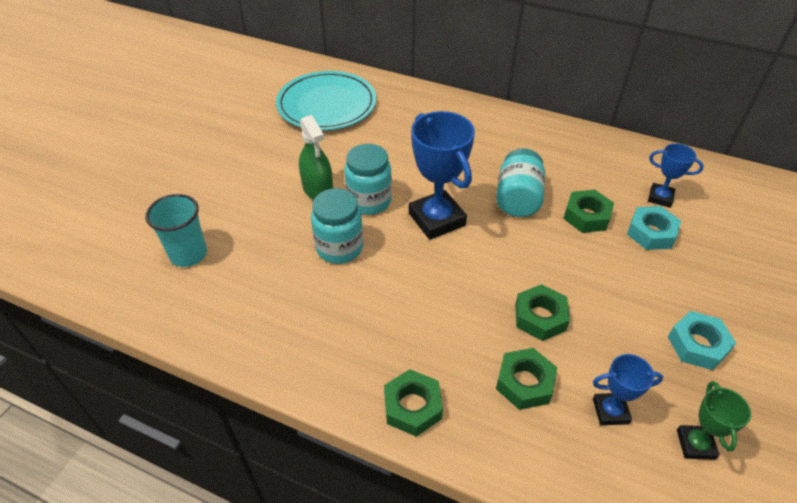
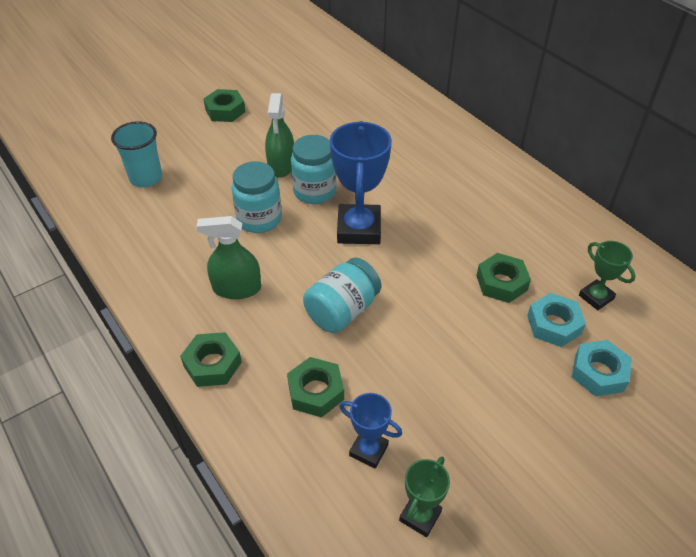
camera: 30 degrees right, 0 degrees up
(327, 105) = (347, 97): turquoise plate -> none
(373, 322) = (237, 288): none -> green spray bottle
(517, 199) = (448, 241): turquoise jar -> turquoise jar (342, 311)
(540, 317) = (377, 347): green nut -> green nut (225, 111)
(660, 198) = (596, 297): blue trophy -> green trophy
(697, 345) = (504, 440): turquoise nut -> turquoise nut (599, 373)

